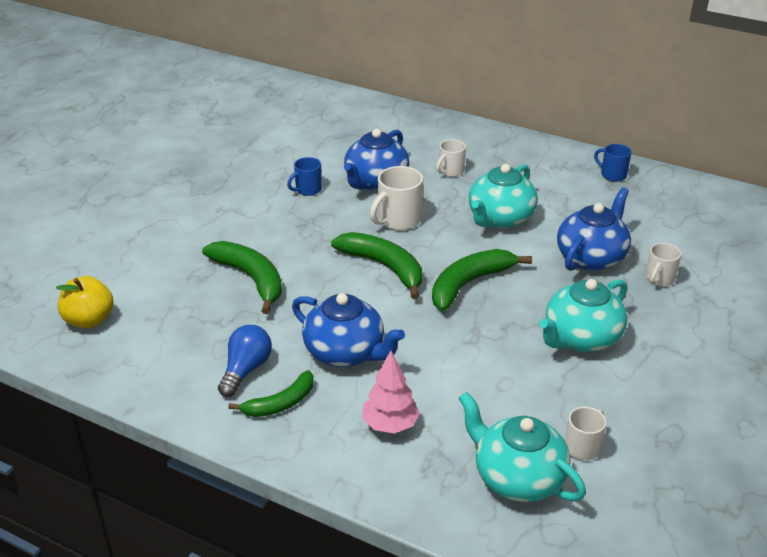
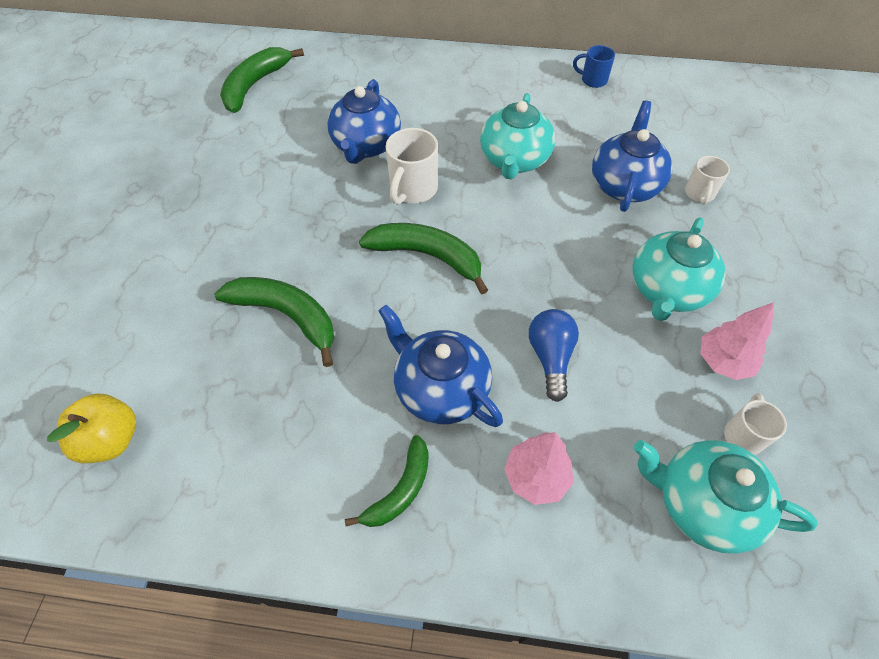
camera: 20 degrees left, 20 degrees up
(246, 370) = (338, 452): blue light bulb -> blue light bulb (550, 357)
(307, 190) = (297, 174): blue mug -> none
(346, 352) = (440, 388): blue teapot -> blue teapot turned 150 degrees counterclockwise
(450, 171) = (437, 113): white mug -> none
(469, 284) = (525, 253): green banana -> green banana (255, 85)
(599, 397) = (723, 362): none -> pink tree

